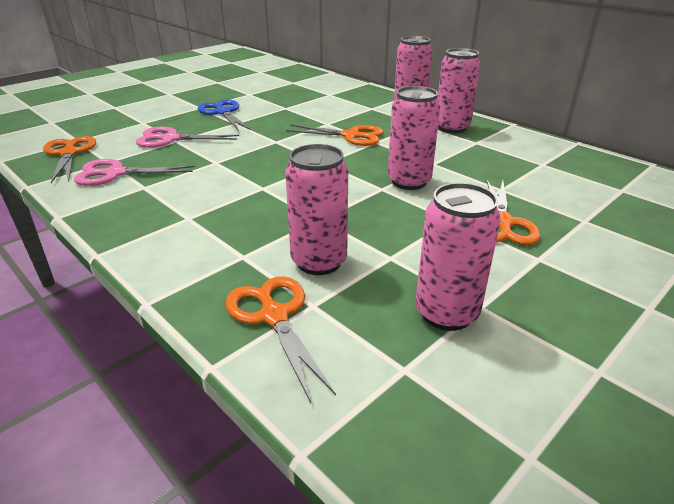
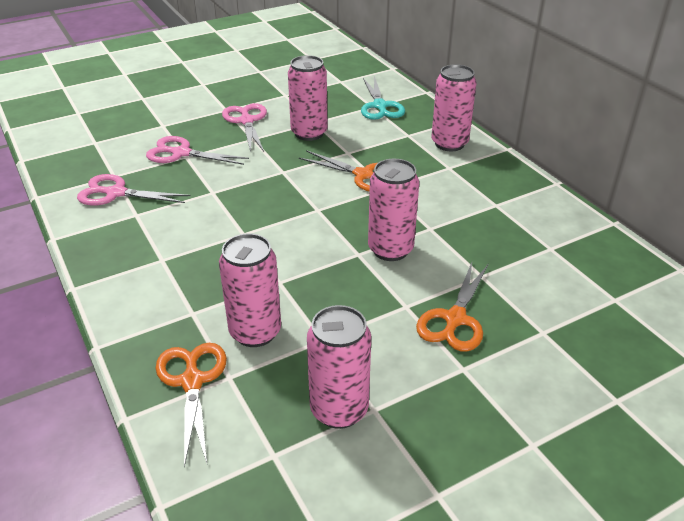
camera: 15 degrees right, 5 degrees up
(69, 153) = (83, 159): orange scissors -> none
(223, 112) = (246, 121): blue scissors -> pink scissors
(336, 93) = (380, 106): none -> turquoise scissors
(452, 127) = (482, 178): pink can -> pink can (309, 133)

